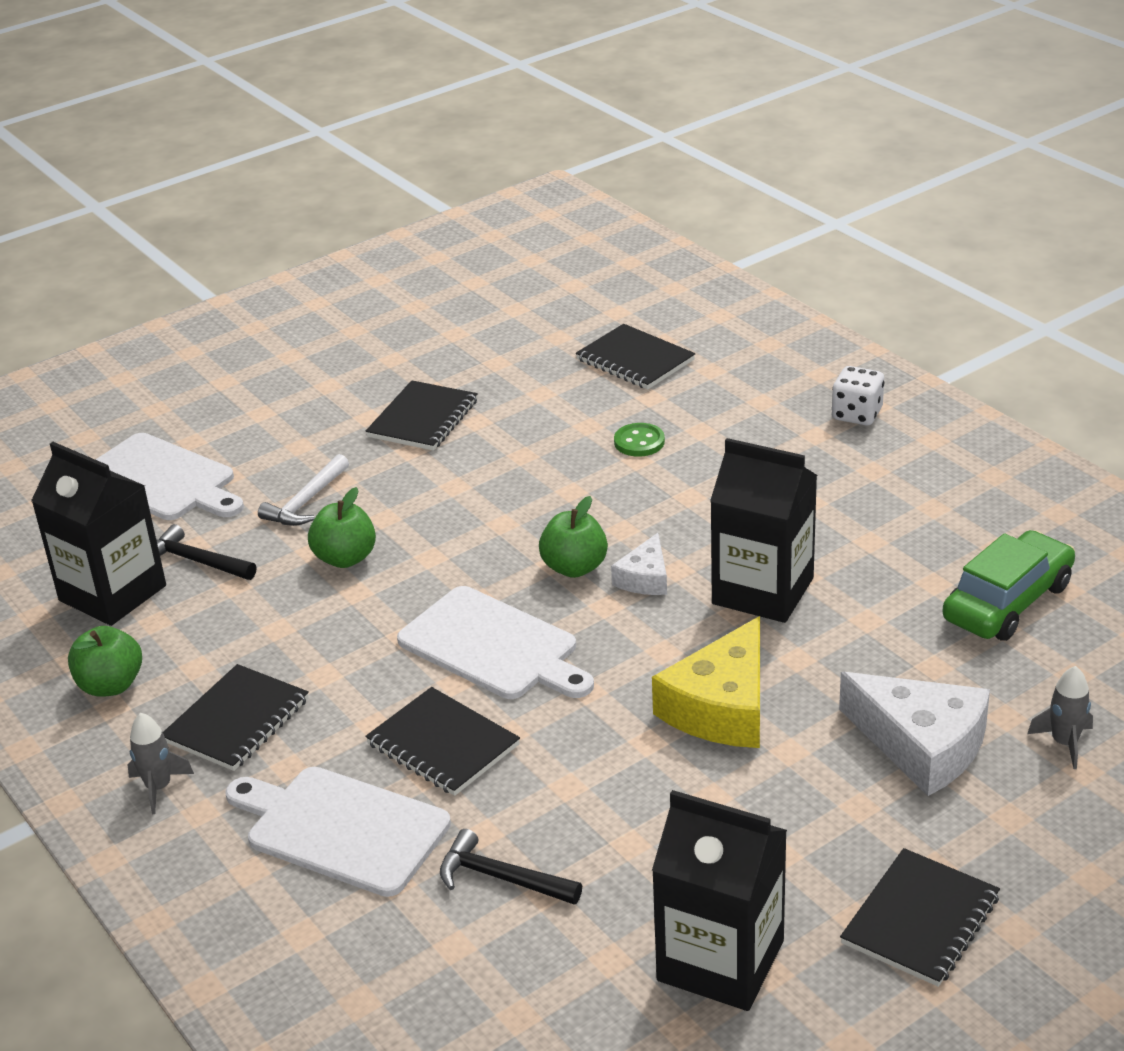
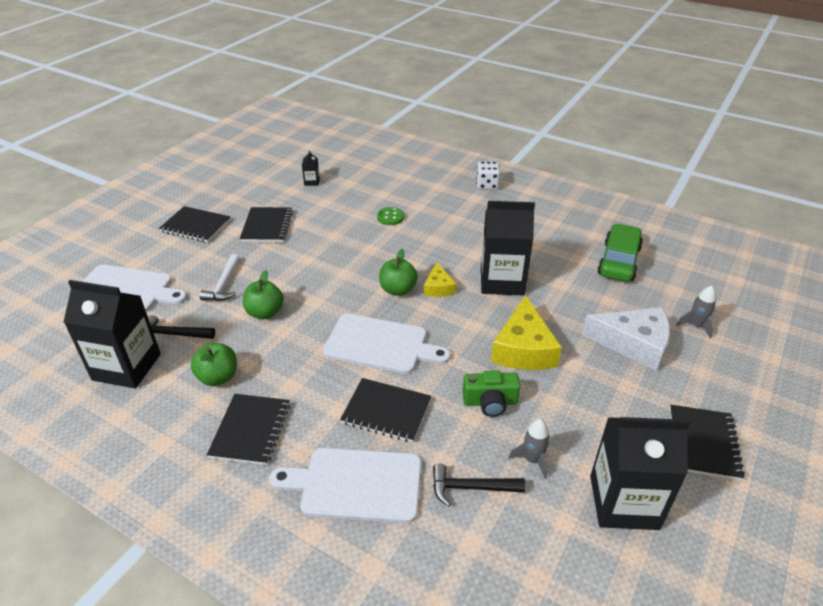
camera: 25 degrees left, 5 degrees up
(111, 685) = (154, 428): green apple -> green apple (218, 377)
(159, 787) = (221, 491): grey rocket -> grey rocket (532, 460)
(541, 353) = (312, 182): none -> black carton
(610, 772) = (490, 402): none -> green camera
(635, 360) = (362, 177): black notebook -> black notebook (195, 226)
(645, 578) = (438, 287): white cheese -> yellow cheese

